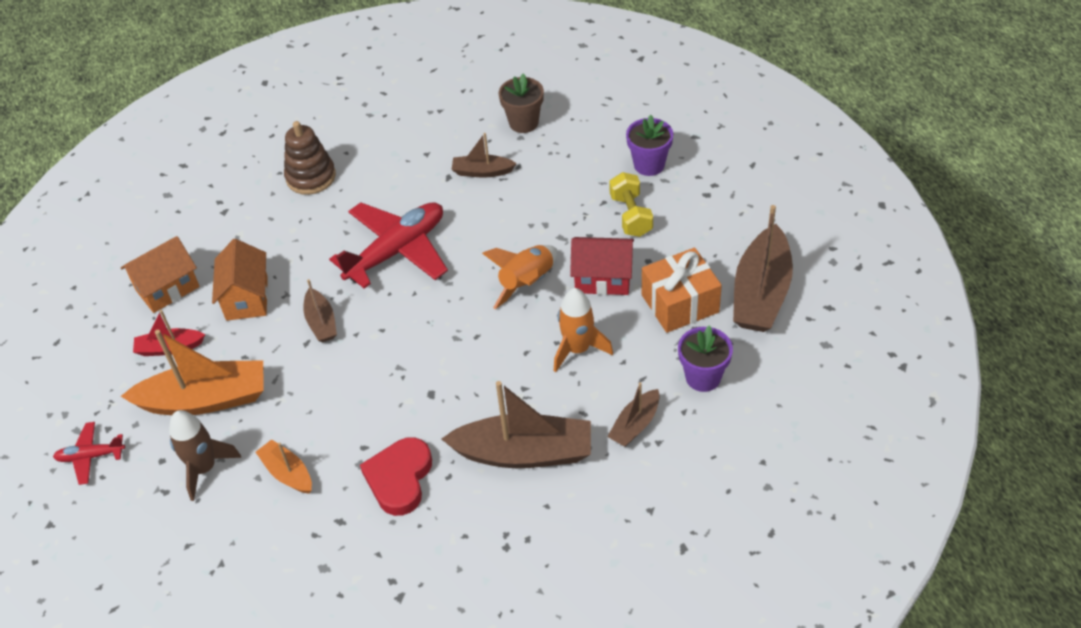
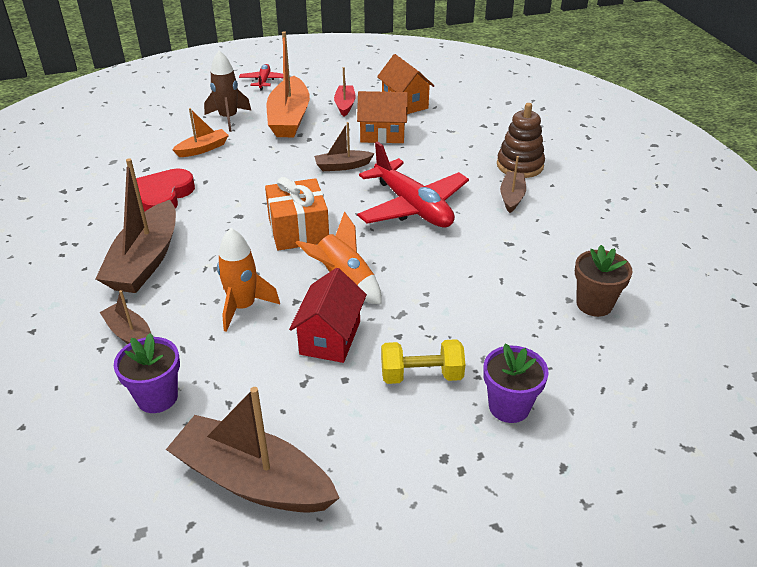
camera: 95 degrees right, 10 degrees down
(399, 479) = (164, 196): red heart -> red heart turned 90 degrees counterclockwise
(482, 172) = (514, 266): brown boat -> brown boat (512, 197)
(680, 303) = (269, 396): orange gift -> orange gift (298, 230)

